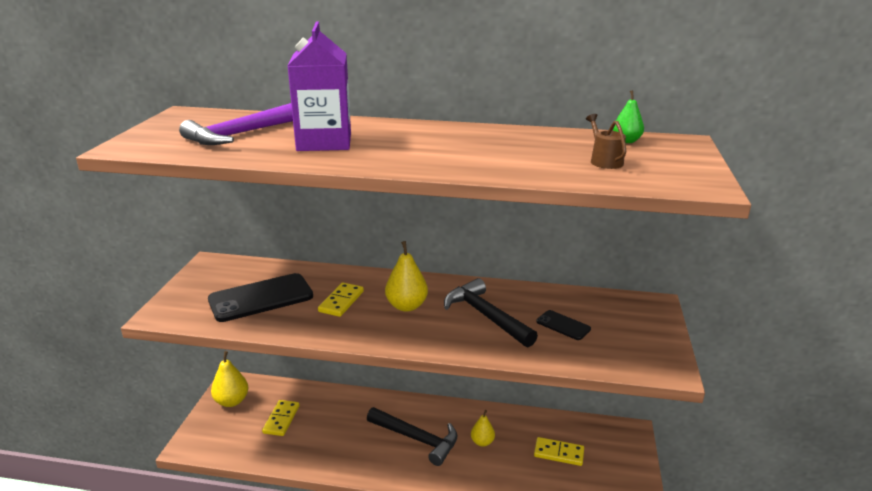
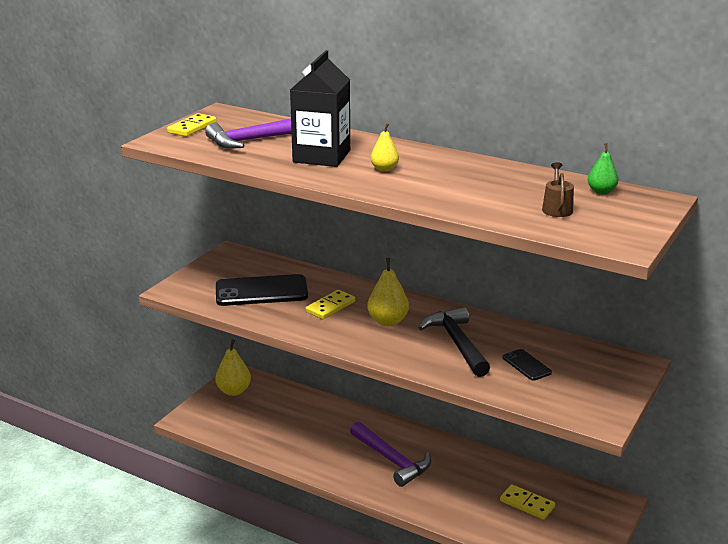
camera: 20 degrees right, 0 degrees up
(281, 419) = (272, 416): yellow domino -> yellow domino (192, 127)
(324, 142) = (321, 156): purple carton -> black carton
(417, 439) = (392, 460): black hammer -> purple hammer
(482, 442) = (454, 477): yellow pear -> yellow pear (384, 169)

